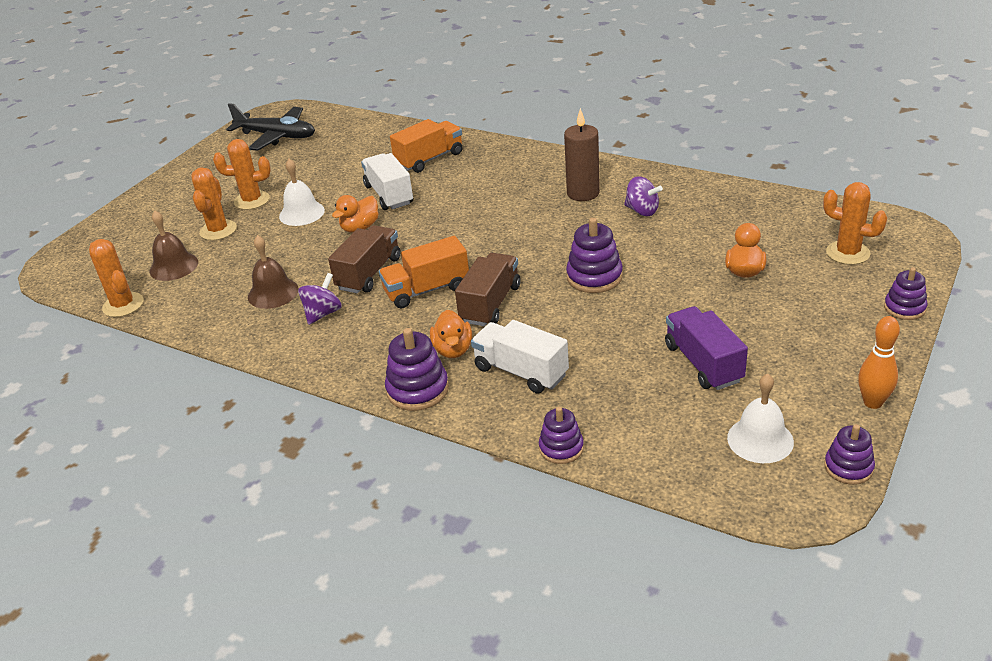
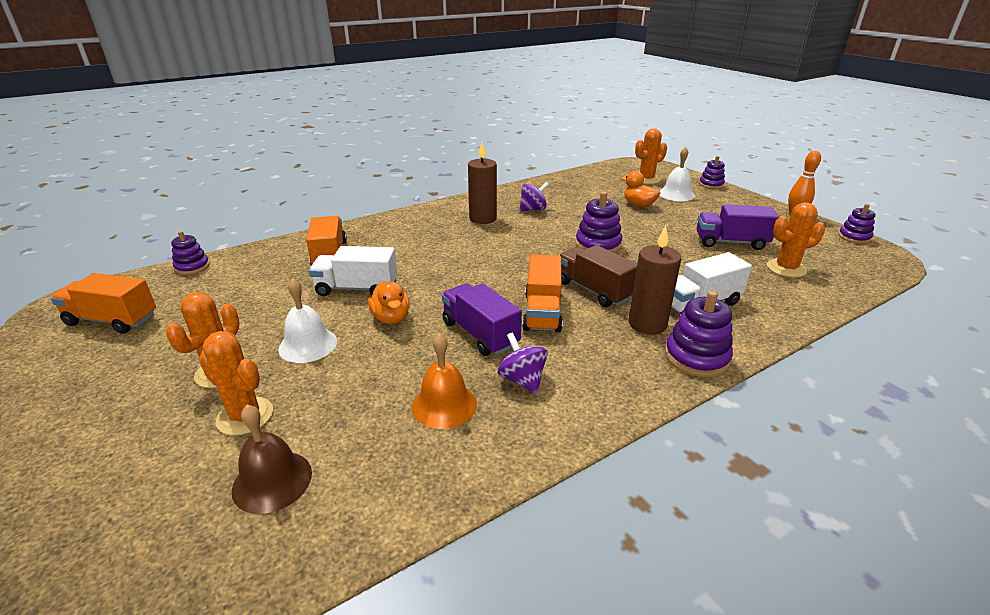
camera: 65 degrees left, 5 degrees down
(123, 305) = (303, 568): orange cactus -> orange cactus (786, 268)
(273, 293) = (444, 405): brown bell -> orange bell
(277, 136) = (112, 320): black plane -> orange truck
(369, 273) = (480, 334): brown truck -> purple truck
(453, 350) = (647, 324): orange duck -> brown candle
(561, 448) = (808, 315): purple stacking toy -> purple stacking toy (192, 267)
(760, 439) = (820, 250): white bell -> white bell (676, 194)

